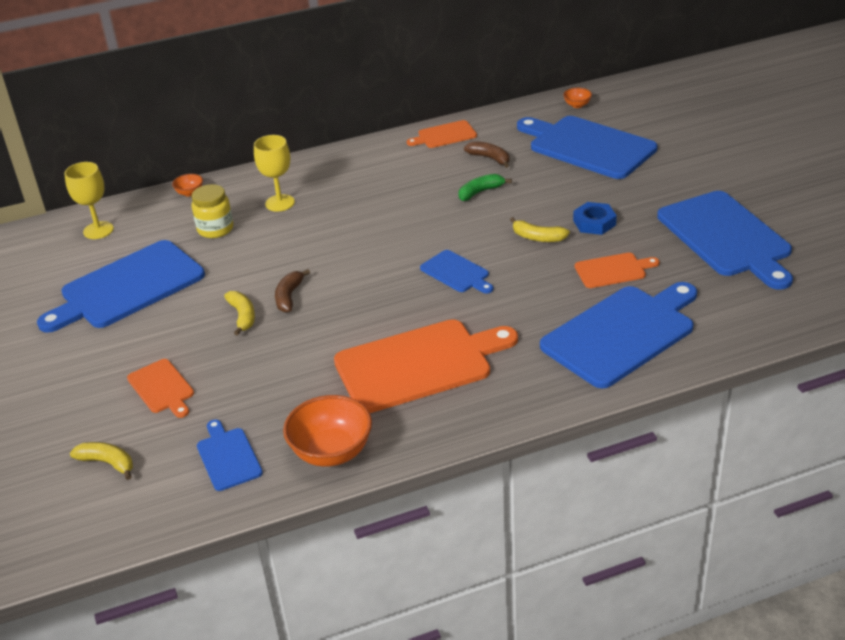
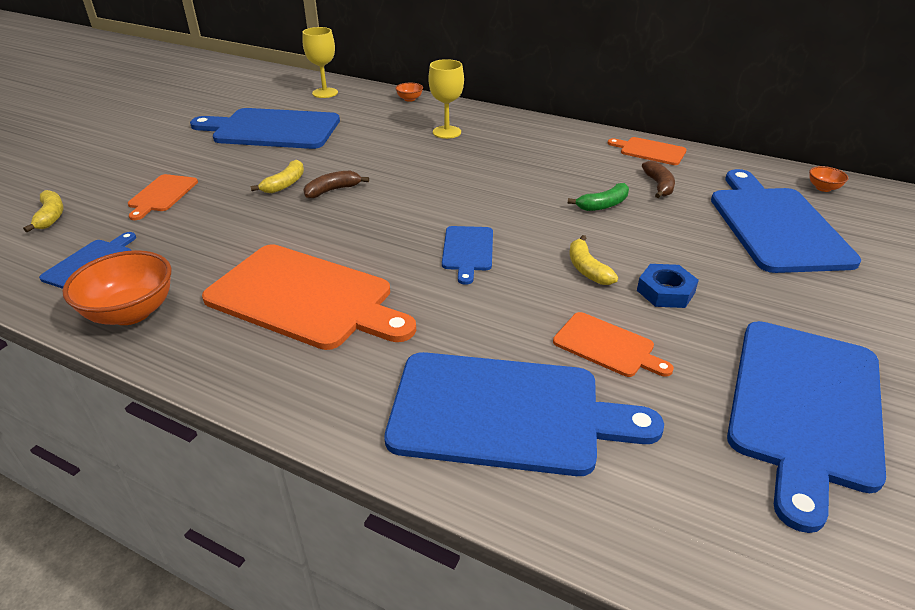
camera: 45 degrees right, 0 degrees up
(215, 229) = (380, 126): yellow jar -> none
(480, 192) = (603, 205): green banana -> green banana turned 135 degrees clockwise

